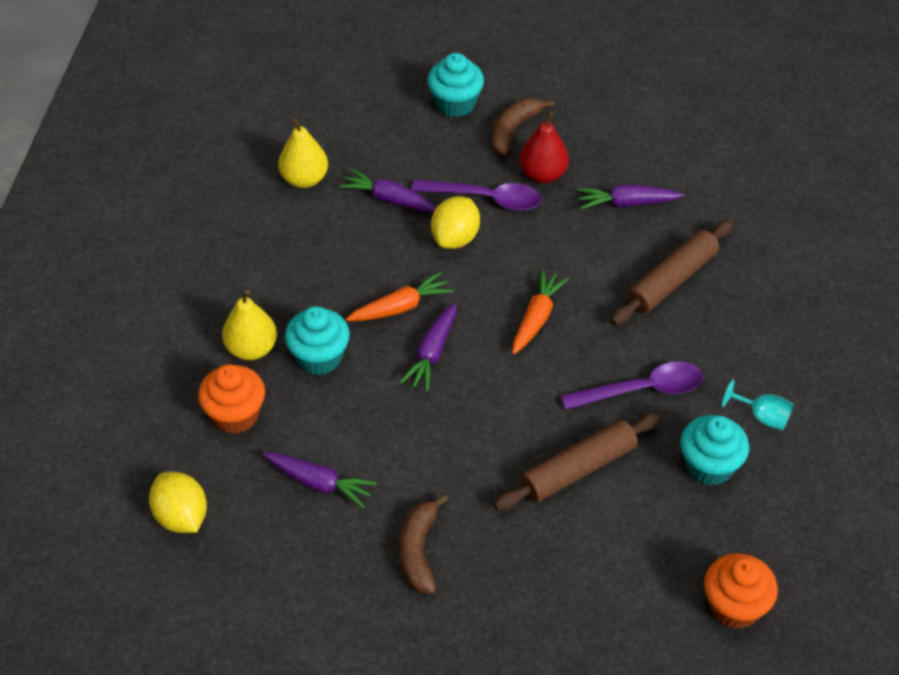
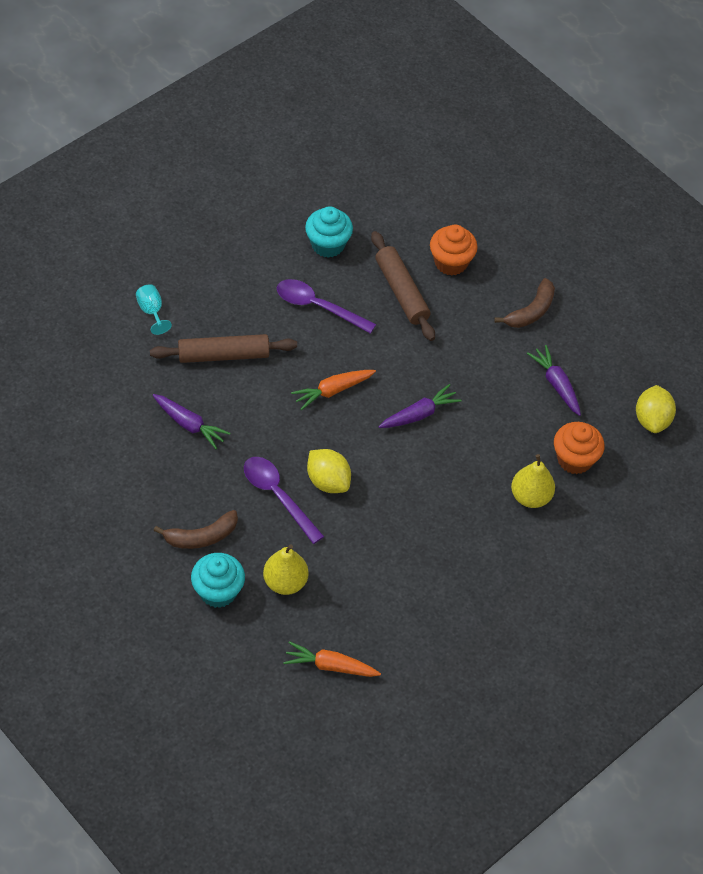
camera: 145 degrees left, 5 degrees up
(304, 179) = (388, 605): yellow pear -> yellow pear (285, 582)
(319, 357) = (492, 461): turquoise cupcake -> none
(389, 199) = (344, 544): purple carrot -> none
(401, 307) = (410, 458): orange carrot -> orange carrot (330, 666)
(455, 238) = (328, 481): yellow lemon -> yellow lemon turned 75 degrees clockwise
(543, 174) = (220, 486): red pear -> none
(578, 469) = (401, 292): brown rolling pin -> brown rolling pin turned 60 degrees clockwise
(734, 606) = (392, 179): orange cupcake -> orange cupcake (451, 262)
(762, 417) = (268, 247): turquoise goblet -> turquoise goblet (151, 311)

